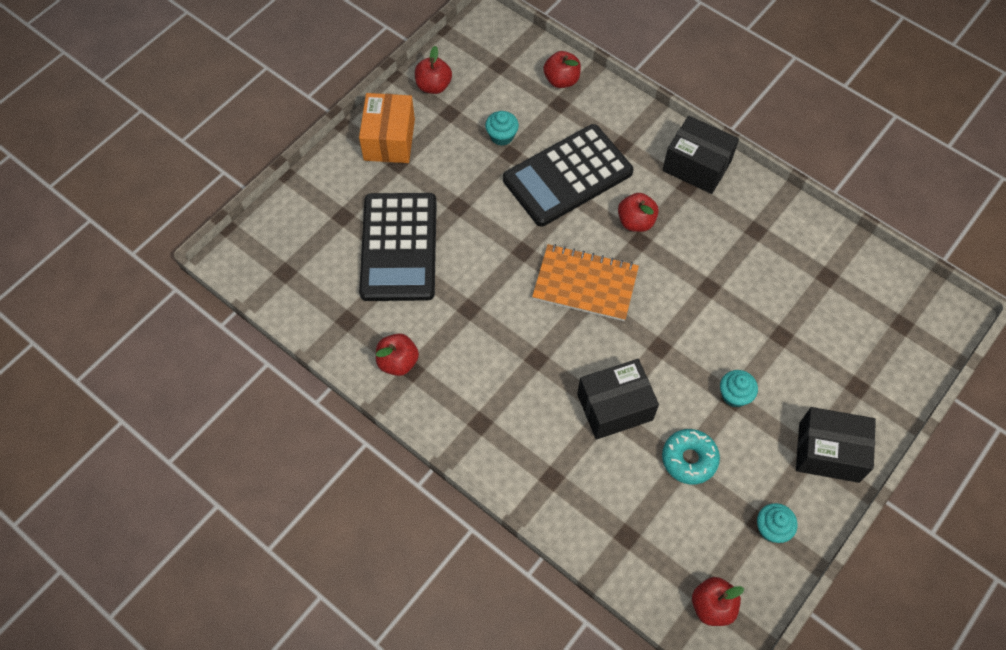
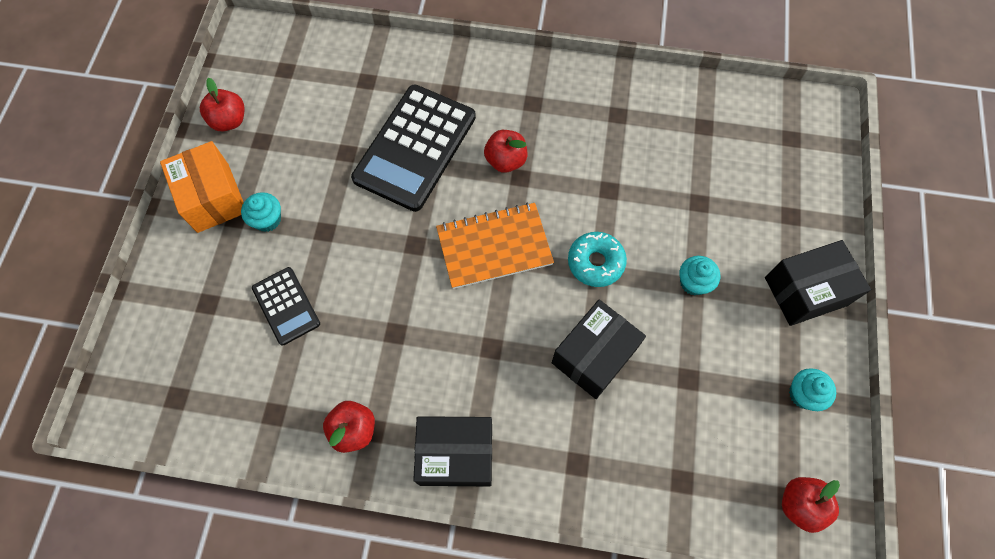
camera: 30 degrees left, 5 degrees up
(399, 247) = (286, 306): black calculator -> black calculator, size x0.52
(502, 136) = (328, 139): turquoise cupcake -> turquoise cupcake (267, 219)
(561, 80) = (355, 57): red apple -> none
(689, 459) = (691, 369): turquoise donut -> turquoise donut (595, 262)
(696, 166) = (529, 80): black box -> black box (456, 455)

